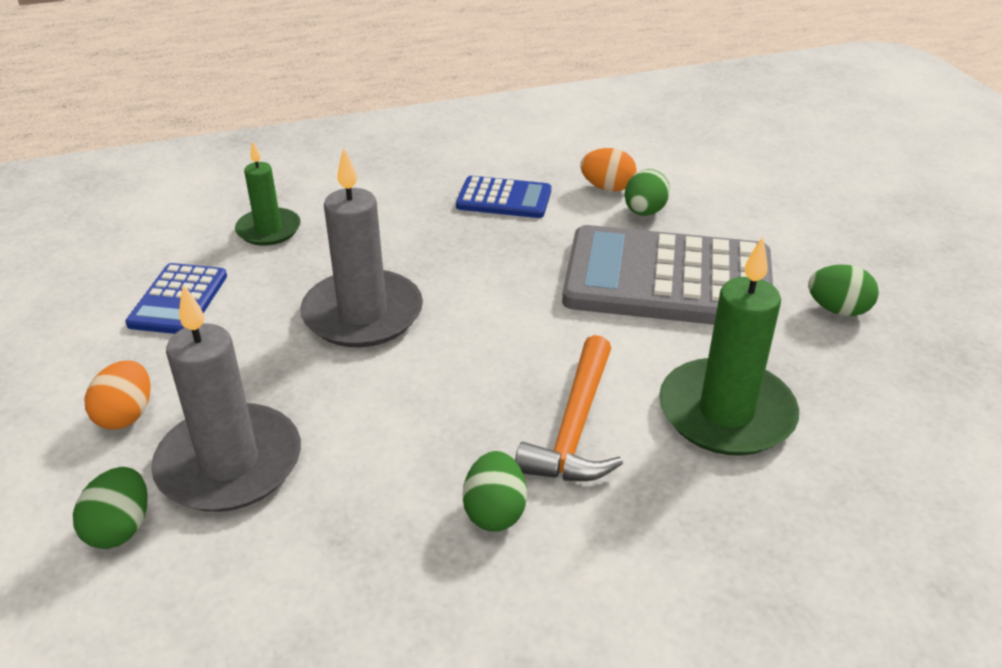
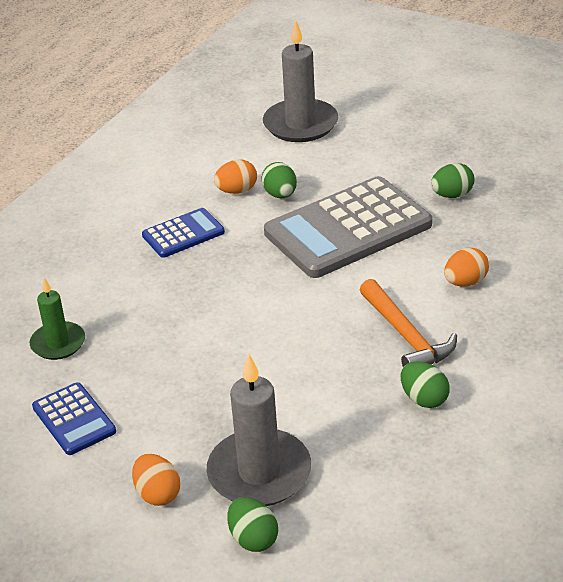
camera: 40 degrees left, 0 degrees up
(363, 314) = (205, 353): grey candle -> grey candle (300, 124)
(726, 412) = (465, 282): green candle -> orange egg

